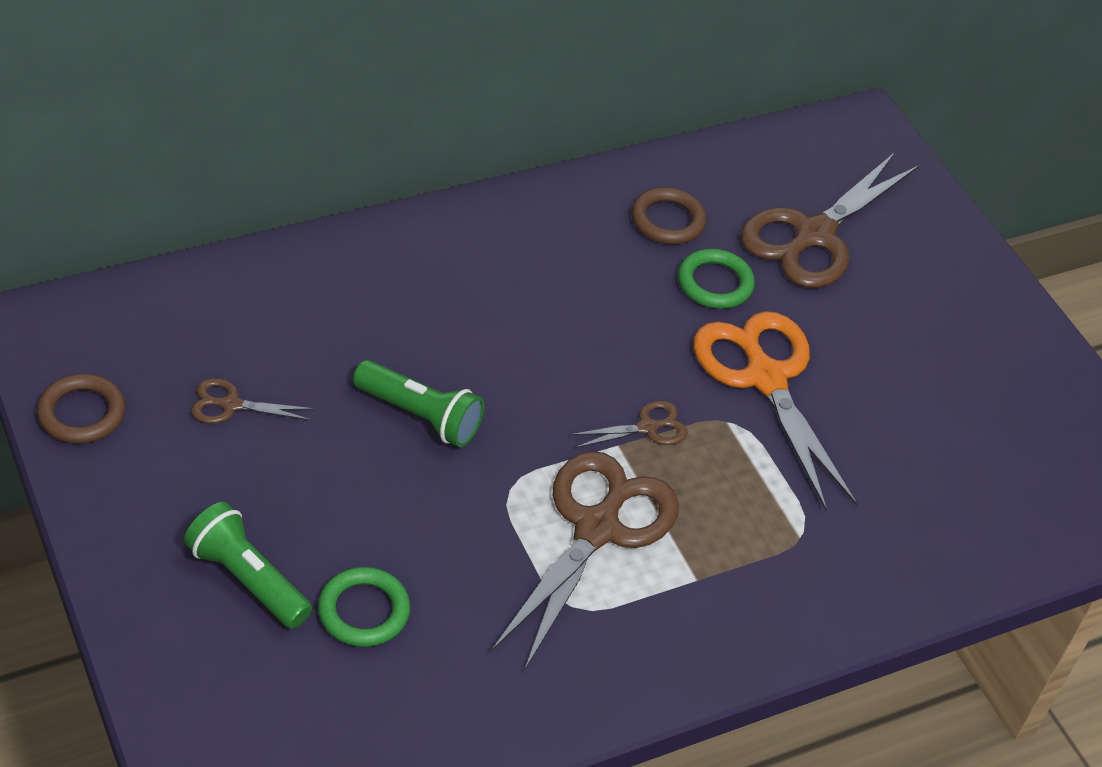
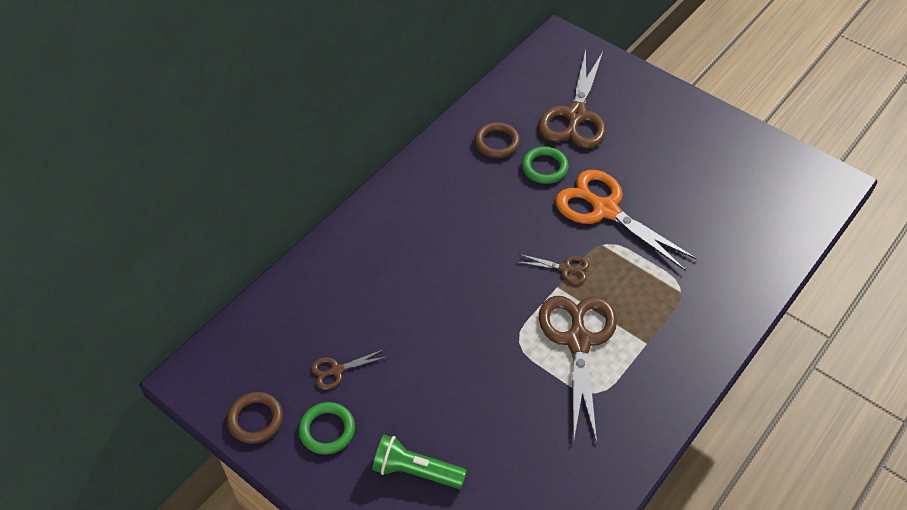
camera: 20 degrees left, 5 degrees up
(363, 611) = (490, 455): green ring -> green ring (327, 430)
(420, 416) = (444, 323): green flashlight -> none
(647, 427) = (565, 269): brown scissors -> brown scissors turned 60 degrees clockwise

